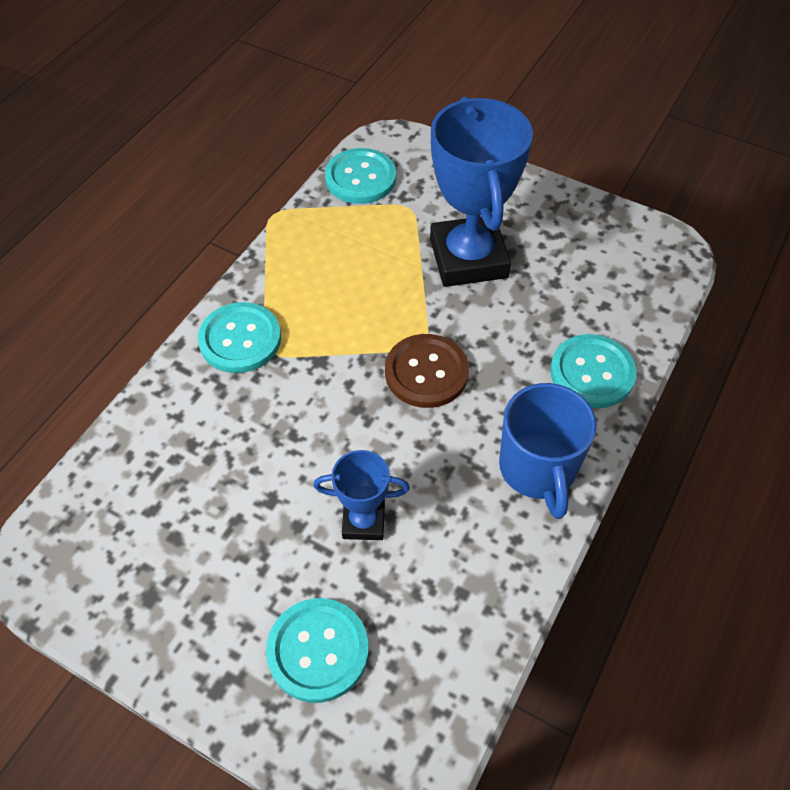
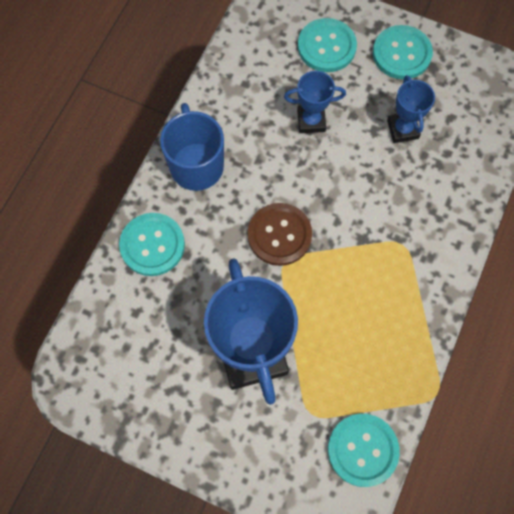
camera: 175 degrees right, 15 degrees up
(228, 497) = (402, 129): none -> blue trophy
(240, 339) = (429, 253): turquoise button -> turquoise button (401, 54)

